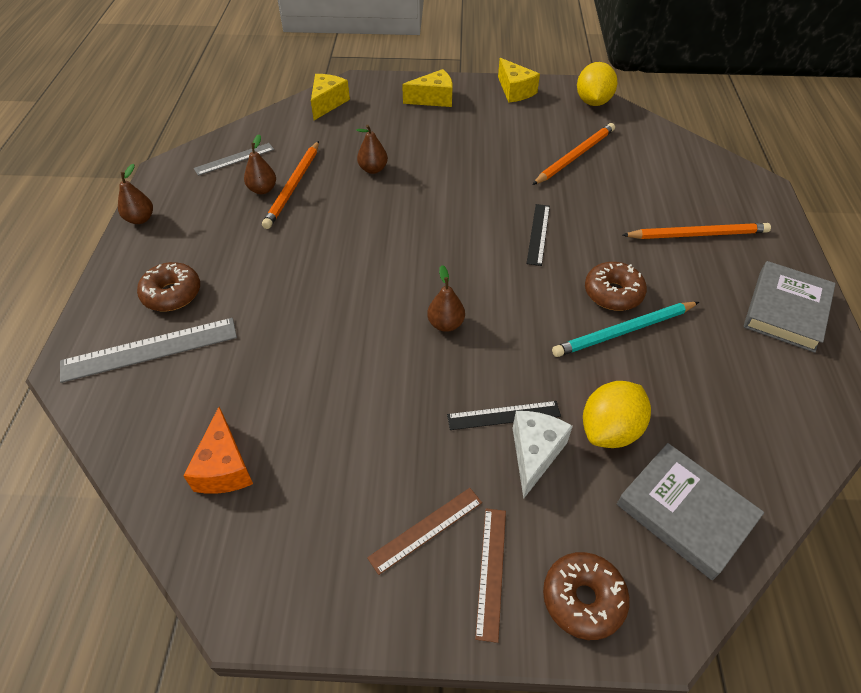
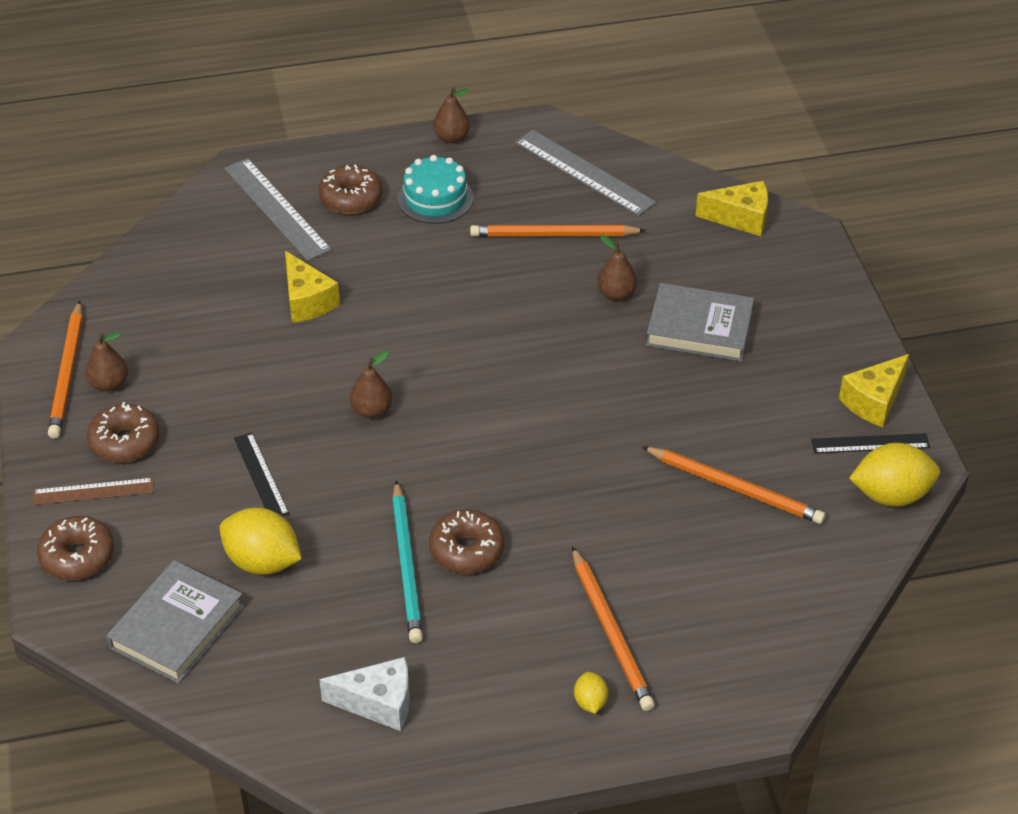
camera: 75 degrees right, 5 degrees down
(209, 241) = (435, 198): none -> turquoise cake
(224, 467) = (161, 298): orange cheese -> none
(234, 159) = (584, 172): grey ruler -> grey ruler, size x1.62
(262, 189) = (537, 212): brown pear -> brown pear (109, 384)
(298, 578) = (67, 373): none -> orange pencil
(426, 530) = (125, 442): brown ruler -> brown donut
(433, 99) = (805, 318): yellow cheese -> yellow cheese (307, 301)
(535, 454) = (220, 506): white cheese -> white cheese (378, 703)
(538, 234) = (550, 469): black ruler -> black ruler (870, 444)
(624, 331) = (407, 565): turquoise pencil -> turquoise pencil turned 150 degrees counterclockwise
(760, 256) = (590, 702): none -> yellow lemon
(786, 310) = (492, 725): grey book -> grey book (699, 328)

